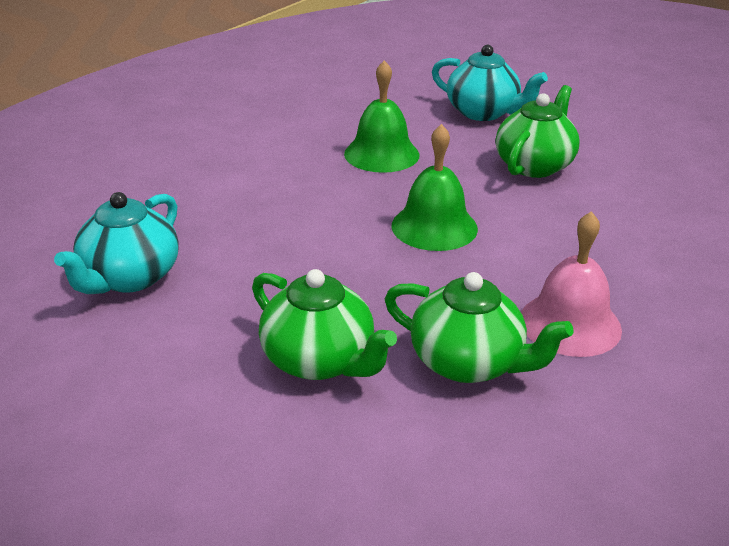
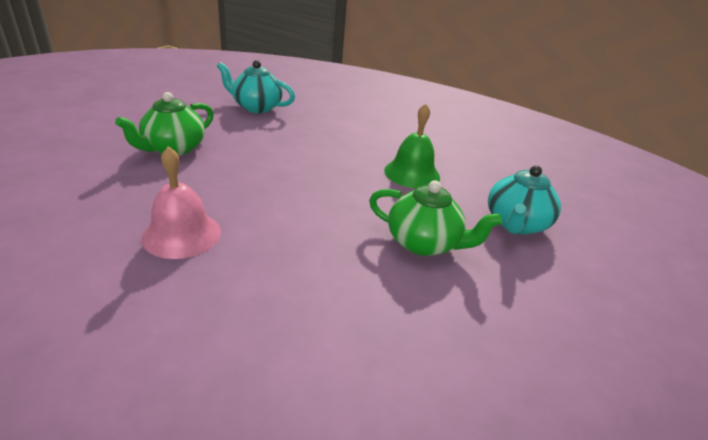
camera: 80 degrees right, 0 degrees up
(434, 227) = (312, 188): green bell -> none
(468, 363) = (153, 191): green teapot -> none

